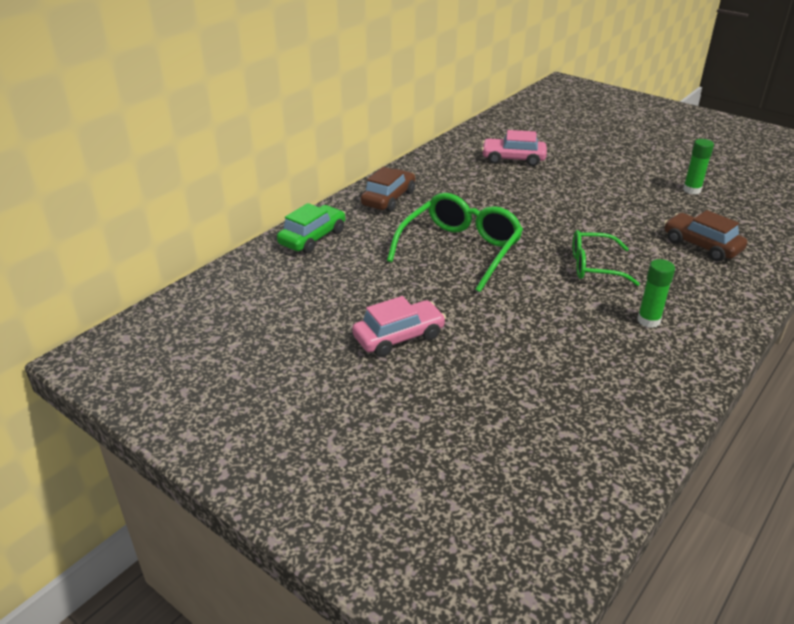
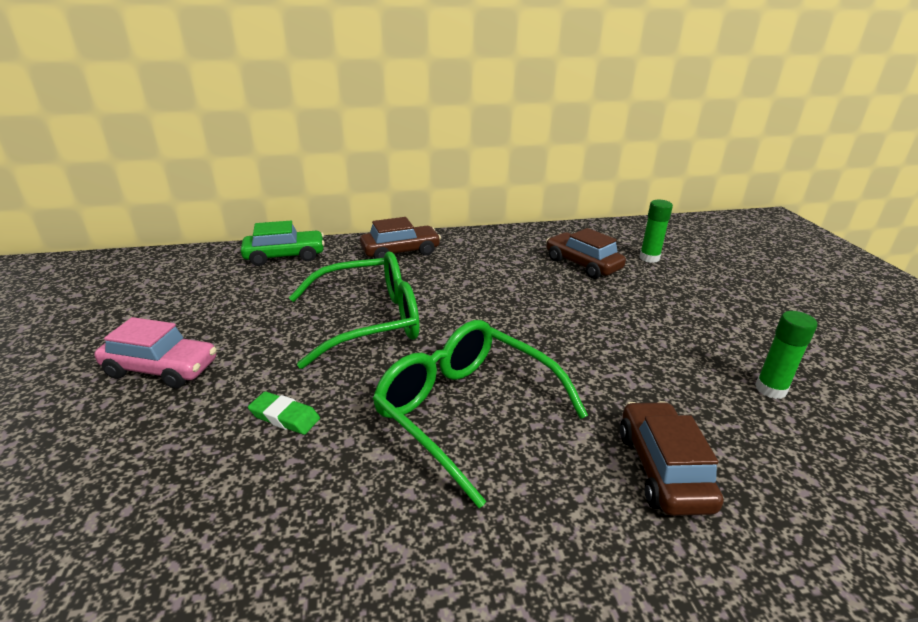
camera: 40 degrees right, 5 degrees down
(513, 159) = (582, 264): pink car -> brown car
(519, 317) = (284, 417): none -> green eraser
(594, 266) = (465, 411): green glasses -> green glasses, size x1.59
(648, 320) = (403, 523): green glue stick -> green glue stick (649, 258)

